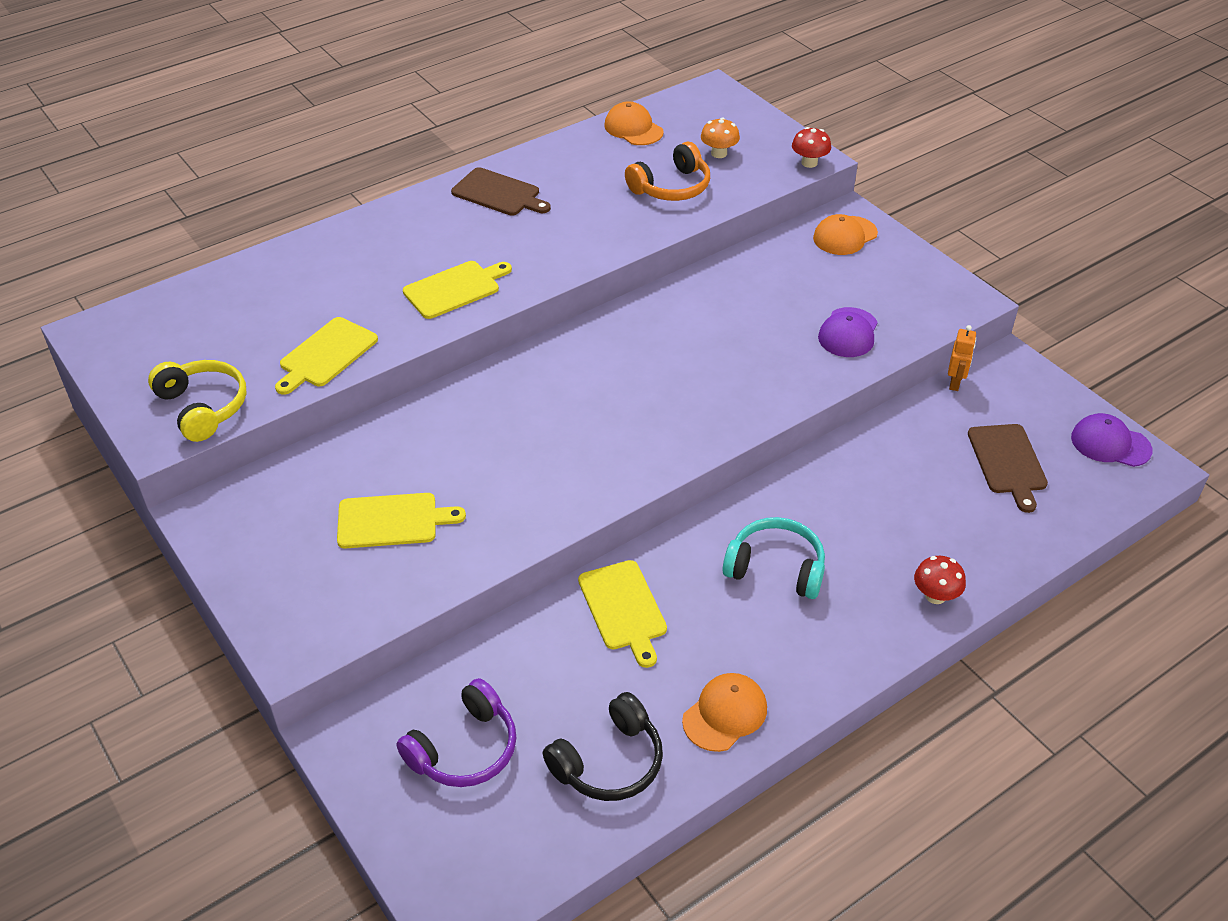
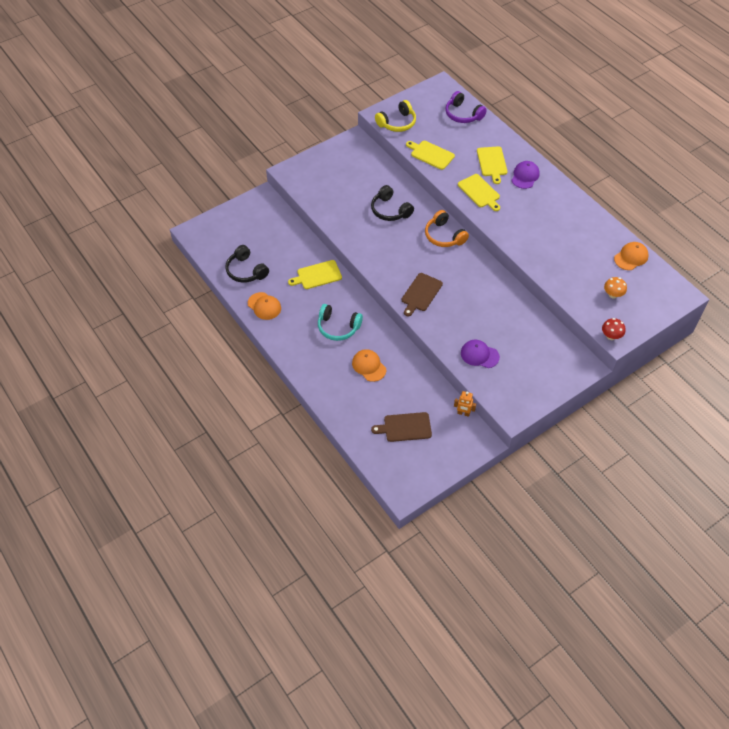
camera: 90 degrees right, 10 degrees up
(392, 521) = (350, 192): yellow cutting board -> yellow cutting board (492, 163)
(460, 451) = (390, 210): none -> black headphones
(465, 749) = (255, 230): purple headphones -> purple headphones (463, 114)
(499, 193) = (558, 204): brown cutting board -> brown cutting board (421, 293)
(671, 187) = (575, 273): orange headphones -> orange headphones (444, 236)
(776, 568) = (338, 327): turquoise headphones -> turquoise headphones turned 90 degrees clockwise
(845, 236) = (565, 362): orange cap -> orange cap (369, 366)
(935, 595) = (320, 384): red mushroom -> none
(1110, 444) = (420, 477): purple cap -> purple cap (525, 176)

